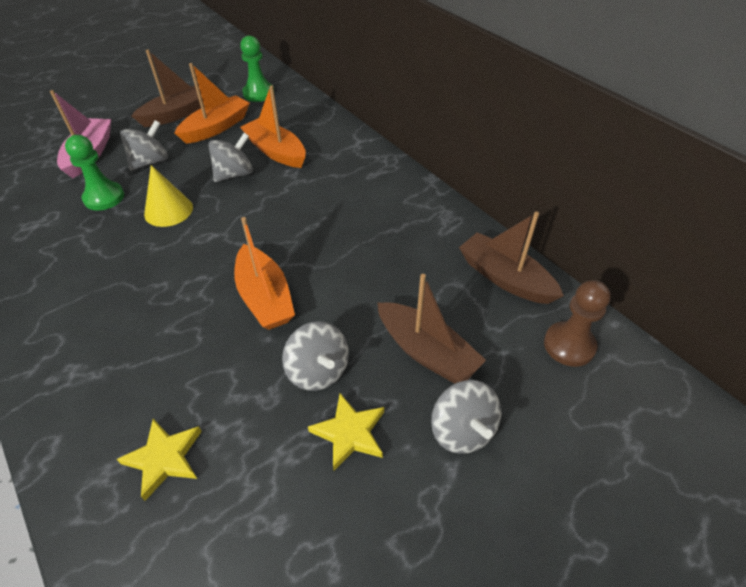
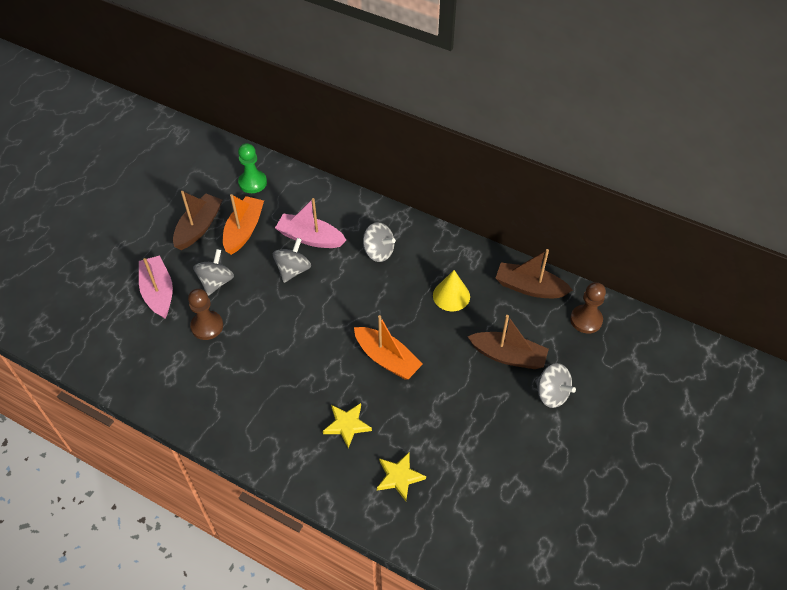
camera: 25 degrees left, 5 degrees up
(104, 197) = (207, 326): green pawn -> brown pawn
(168, 210) = (267, 319): yellow cone -> yellow cone (451, 296)
(276, 151) = (310, 238): orange boat -> pink boat
(318, 371) = (452, 393): grey spinning top -> grey spinning top (378, 252)
(349, 433) = (492, 420): yellow star -> yellow star (347, 425)

